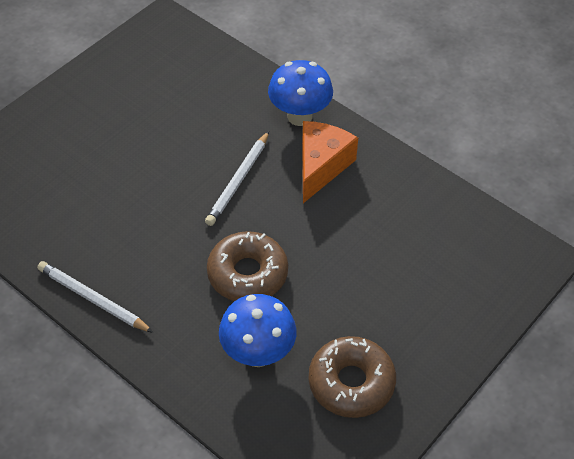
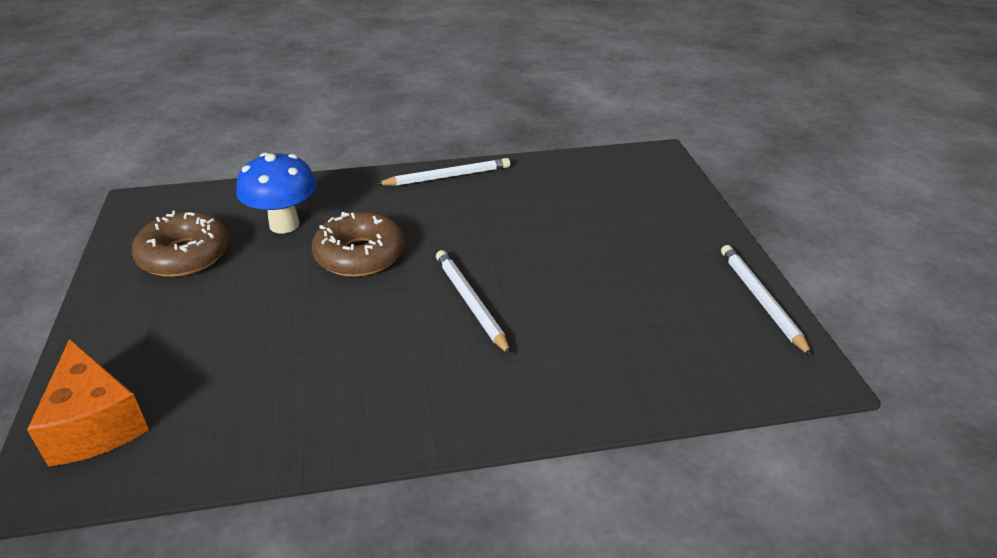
camera: 130 degrees right, 15 degrees down
(111, 58) = (761, 300): none -> white pencil
(299, 116) = (510, 403): blue mushroom -> none
(321, 166) = (414, 374): orange cheese -> orange cheese (95, 424)

